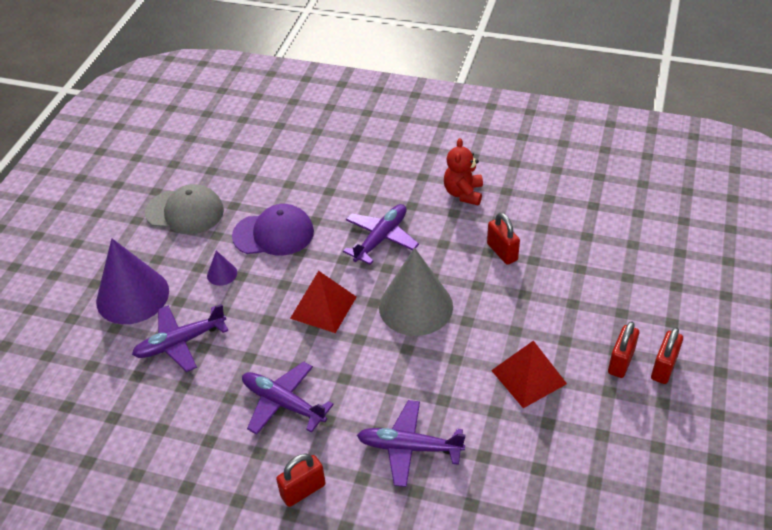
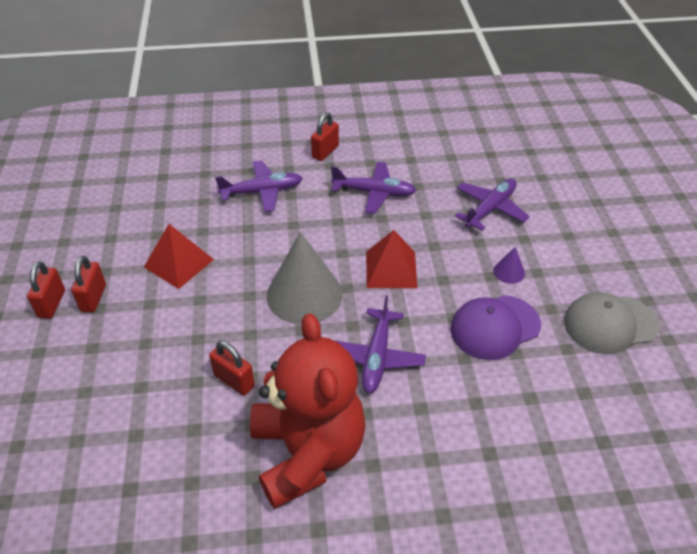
camera: 155 degrees right, 0 degrees up
(132, 296) = (568, 231): purple cone -> none
(463, 193) = (307, 453): red teddy bear -> red teddy bear, size x2.07

